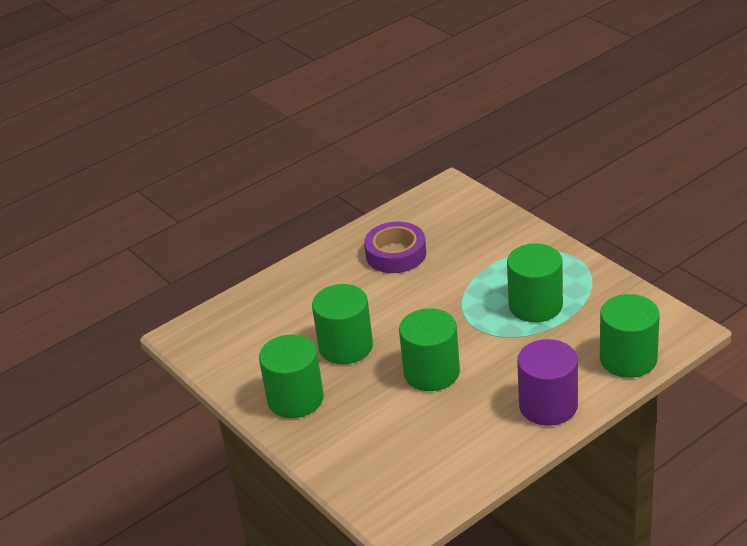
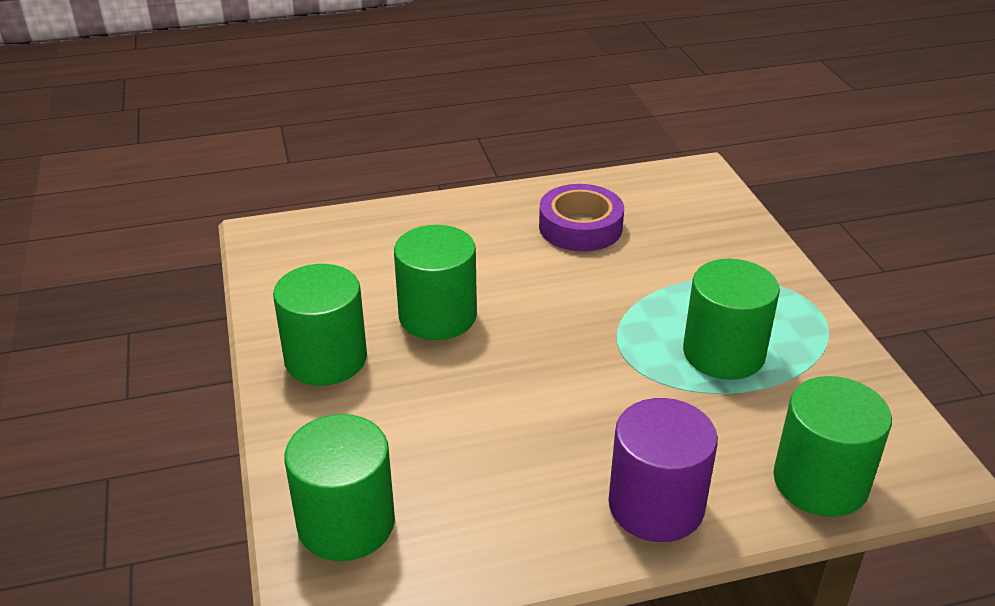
camera: 20 degrees right, 0 degrees up
(431, 372) = (522, 391): green cylinder -> green cylinder (346, 523)

